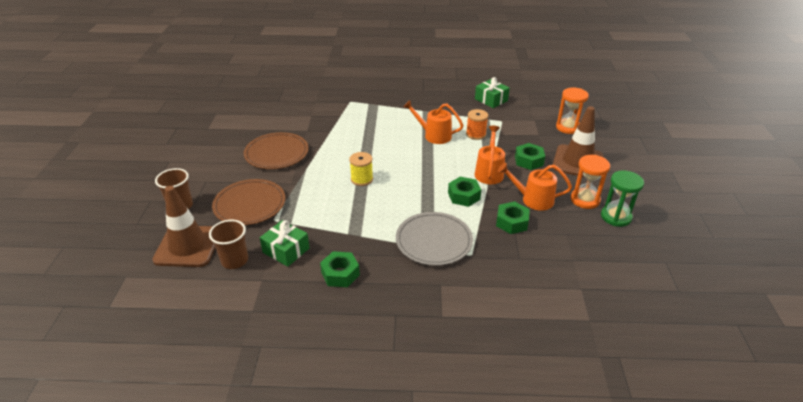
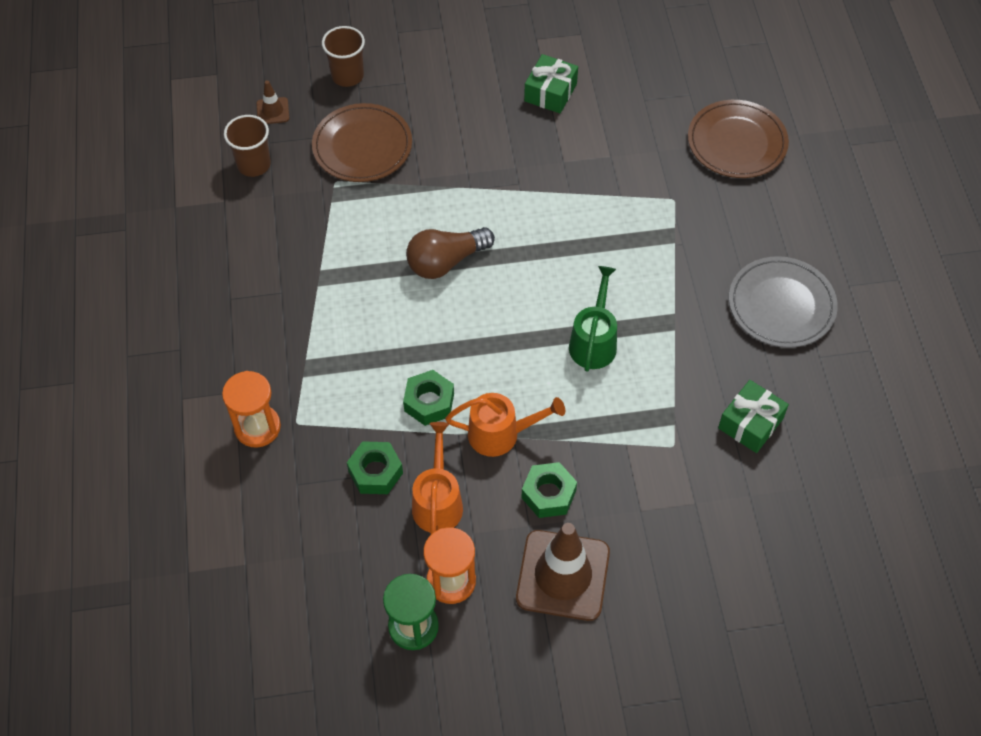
camera: 80 degrees right, 20 degrees up
(188, 246) = (273, 111): brown traffic cone -> brown traffic cone, size x0.45
(276, 153) = (489, 141): brown plate -> brown plate (737, 142)
(286, 250) = (278, 211): green gift -> green gift (550, 92)
(340, 274) = (242, 278): green nut -> none
(362, 179) = (446, 262): yellow spool -> brown light bulb
(433, 135) = (594, 341): orange watering can -> green watering can
(434, 241) = (318, 374): grey plate -> grey plate (781, 305)
(476, 134) = (614, 406): orange spool -> none
(568, 127) = (681, 563): orange hourglass -> orange hourglass (257, 427)

